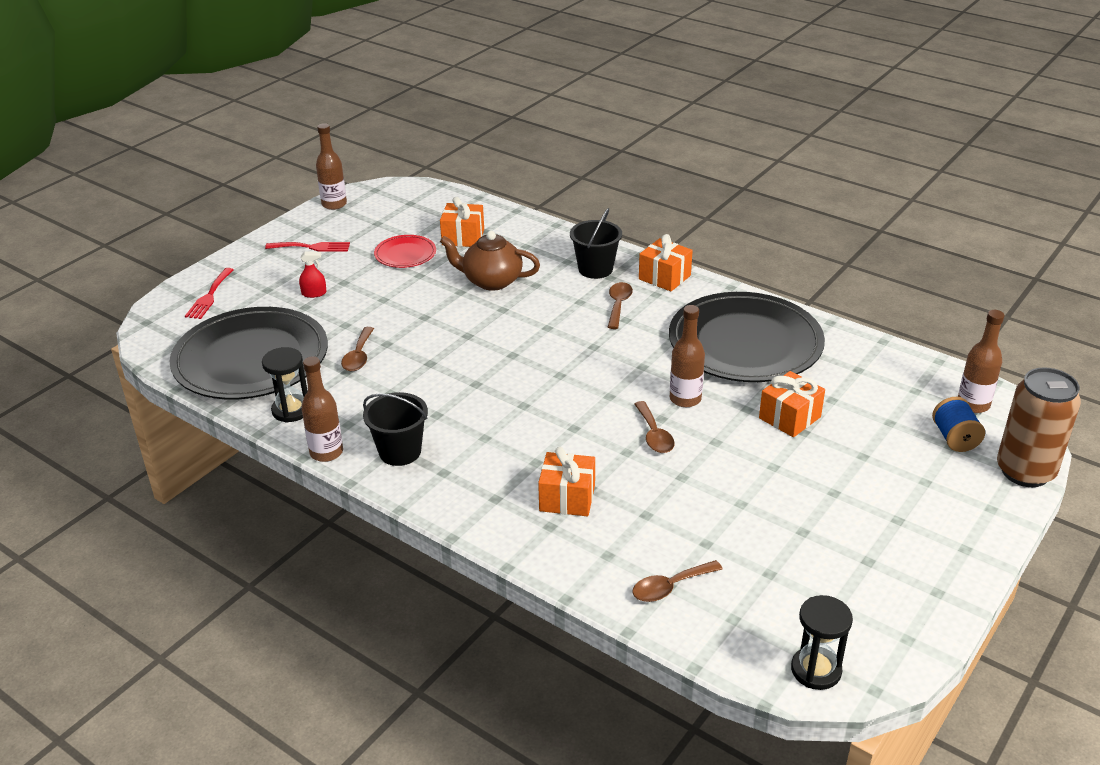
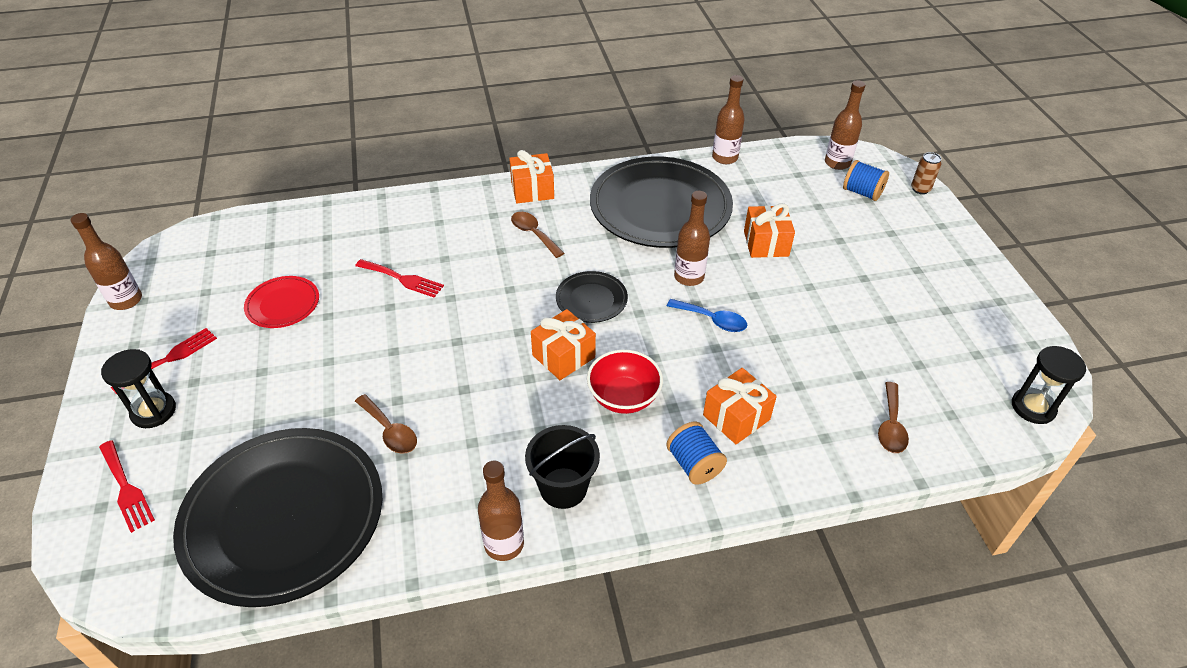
camera: 50 degrees left, 10 degrees up
(291, 410) = (407, 533): black hourglass -> black hourglass (153, 411)
(314, 293) = (247, 403): red spray bottle -> none
(463, 237) = (315, 255): orange gift -> orange gift (563, 356)
(491, 281) = (402, 279): brown teapot -> red fork
(494, 500) = (694, 464): none -> blue spool
(514, 434) = (623, 397): none -> red bowl
(590, 367) = (591, 299): none -> black plate
(595, 269) = (471, 215): black bucket -> none
(654, 435) = (712, 320): brown spoon -> blue spoon
(866, 341) = (725, 158): none -> brown bottle
(1025, 471) = (920, 189): brown can -> brown can, size x0.44

